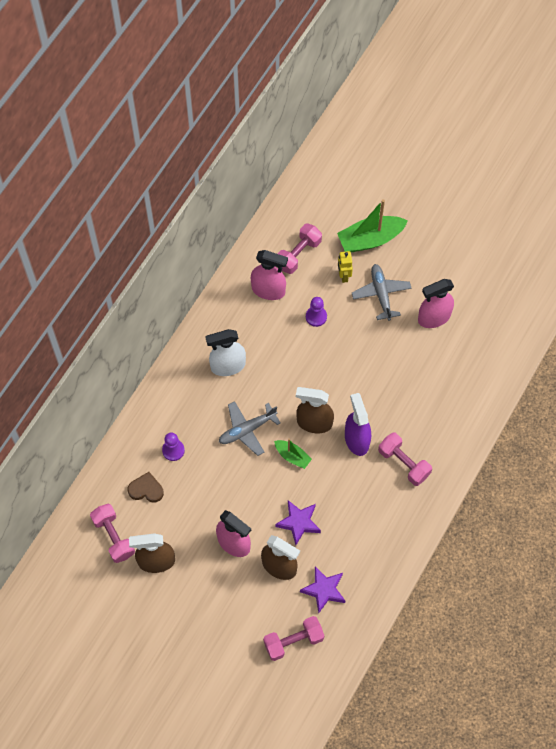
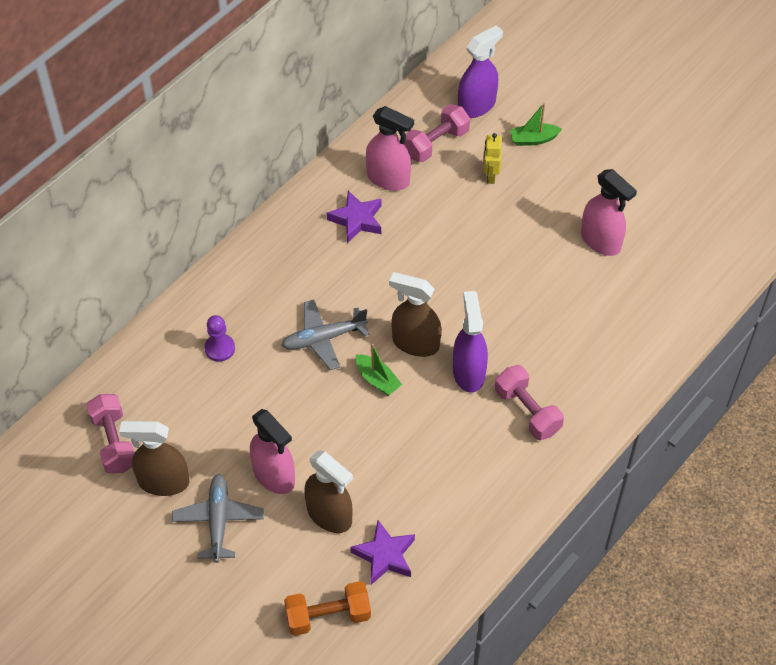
camera: 10 degrees right, 10 degrees down
(146, 489) = (172, 390): brown heart -> none
(227, 366) = (315, 259): white spray bottle -> none
(293, 641) = (328, 616): pink dumbbell -> orange dumbbell
(299, 522) = (368, 463): purple star -> purple star (357, 220)
(316, 316) = (444, 218): purple pawn -> none
(323, 217) = (477, 106): none -> purple spray bottle
(370, 239) = (533, 139): green boat -> green boat, size x0.55
(381, 294) = (535, 203): grey plane -> grey plane (218, 520)
(434, 317) = (601, 241): pink spray bottle -> pink spray bottle turned 120 degrees counterclockwise

